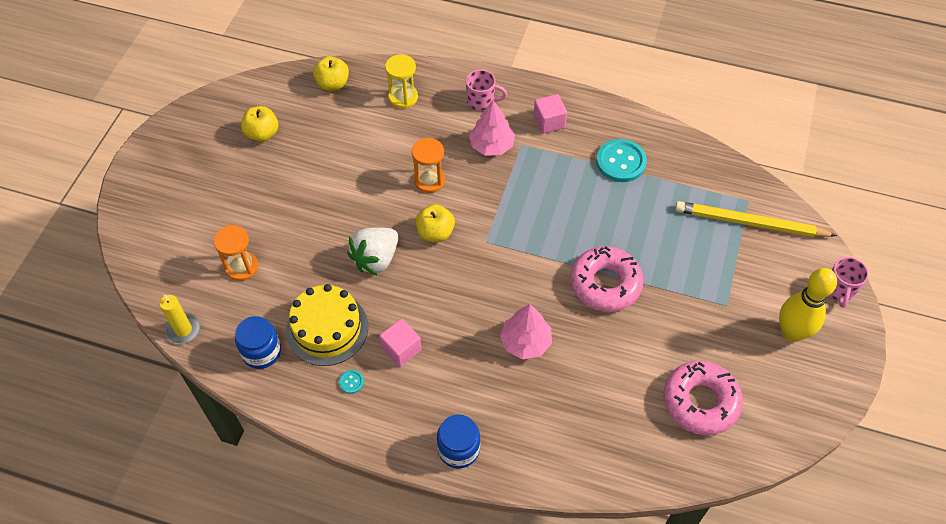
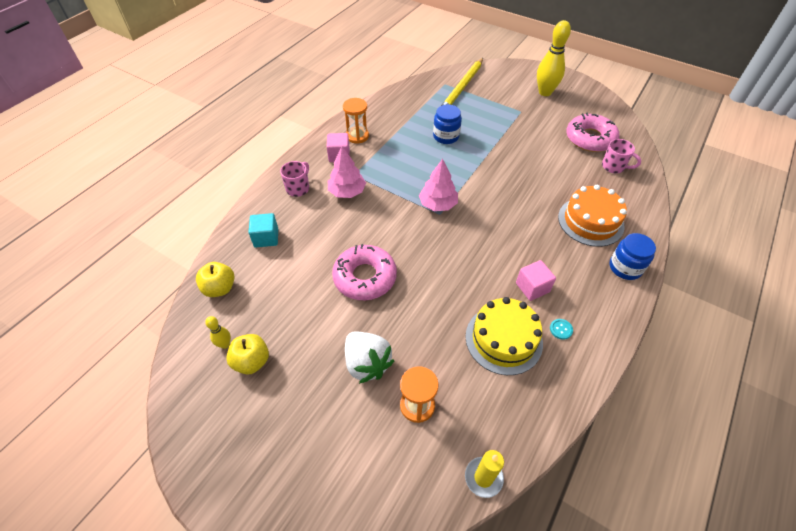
camera: 75 degrees left, 5 degrees down
(261, 352) = (521, 400): blue jar -> blue jar (446, 136)
(275, 109) = (225, 344): none -> yellow bowling pin
(376, 259) = (437, 289): white strawberry -> white strawberry (367, 363)
(403, 97) = (266, 238): yellow hourglass -> turquoise cube
(429, 180) = (366, 237): orange hourglass -> orange hourglass (357, 136)
(435, 233) = (422, 243): yellow apple -> none
(525, 342) = (535, 210): pink tree -> pink tree (438, 204)
(526, 407) = (590, 221): none -> orange cake
(605, 284) = (493, 159): pink donut -> pink donut (365, 277)
(621, 162) = (392, 129): turquoise button -> none
(839, 290) = (518, 68): pink mug -> pink mug (614, 167)

